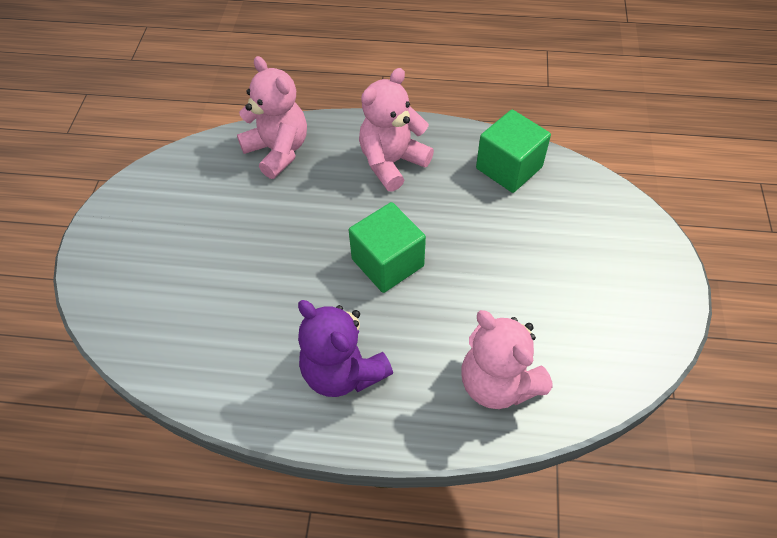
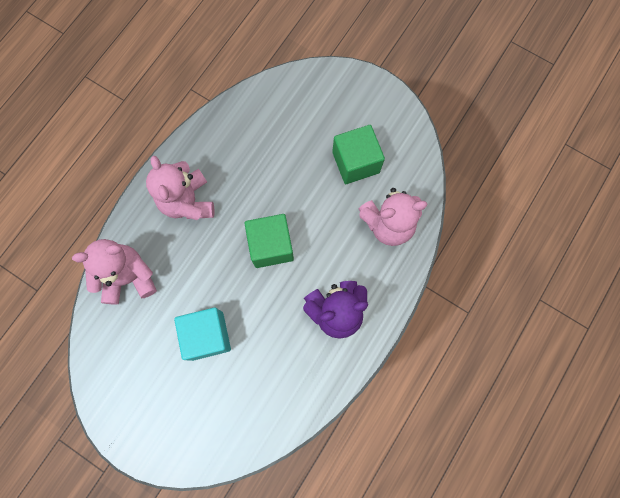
camera: 65 degrees left, 20 degrees up
(246, 248) = (207, 335): none -> turquoise cube
(509, 168) = (237, 127): green cube -> green cube (355, 162)

